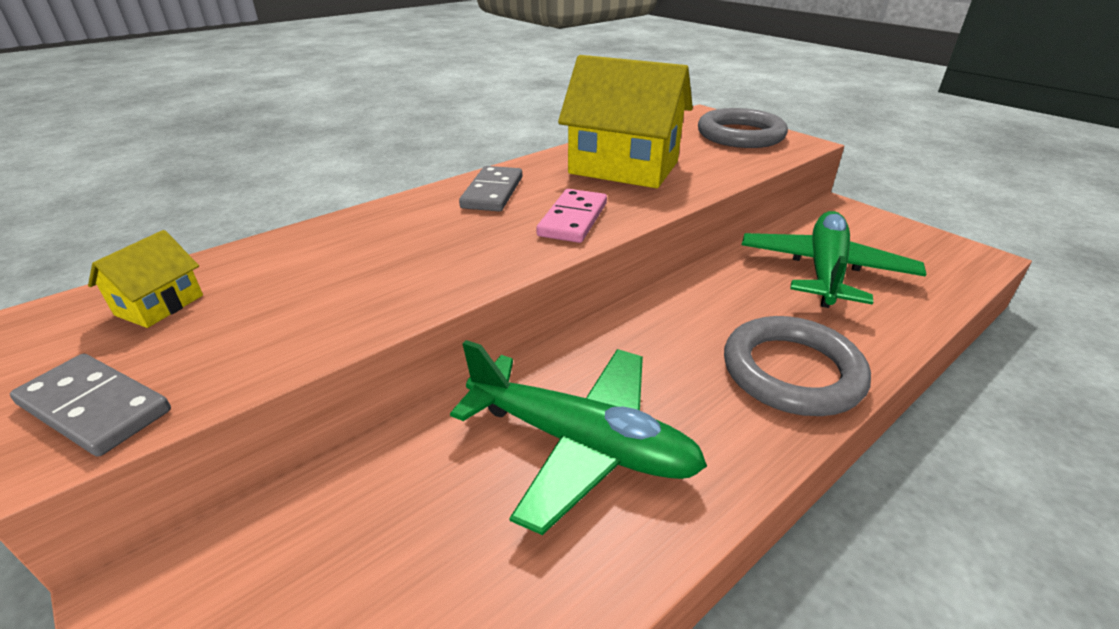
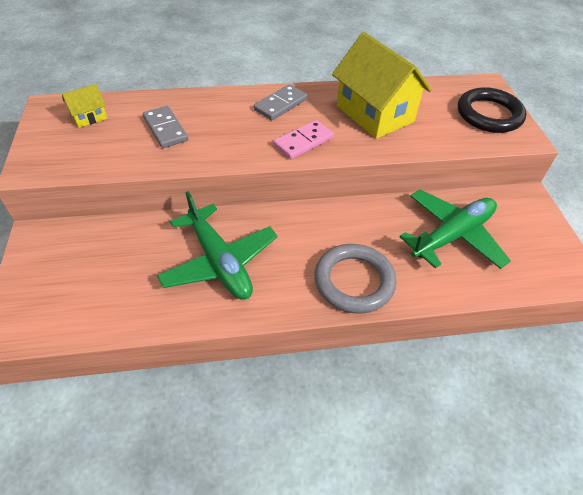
camera: 30 degrees right, 15 degrees up
(95, 407) = (43, 159): grey domino -> grey domino (165, 129)
(740, 135) = (489, 114): grey ring -> black ring

